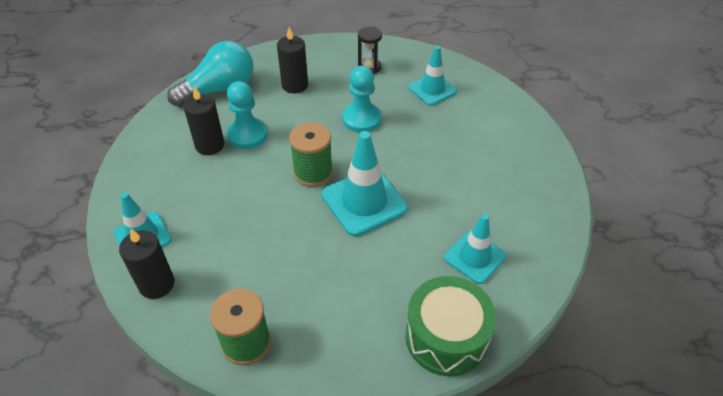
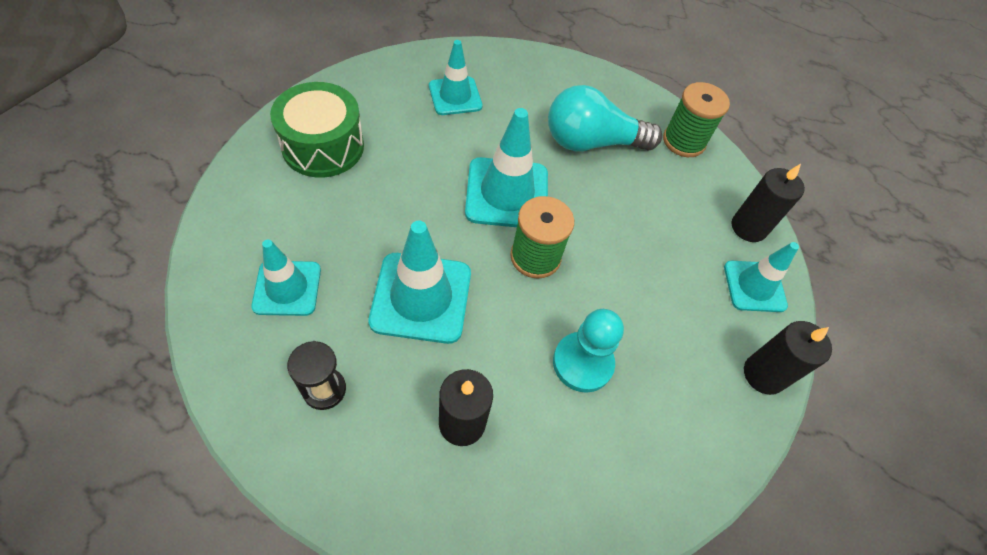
camera: 155 degrees left, 10 degrees up
(210, 145) = (640, 375): black candle -> black candle (763, 374)
(219, 89) = (582, 492): turquoise light bulb -> turquoise light bulb (592, 142)
(361, 119) = (421, 297): turquoise pawn -> turquoise traffic cone
(446, 337) = (530, 66): green drum -> green drum (323, 146)

